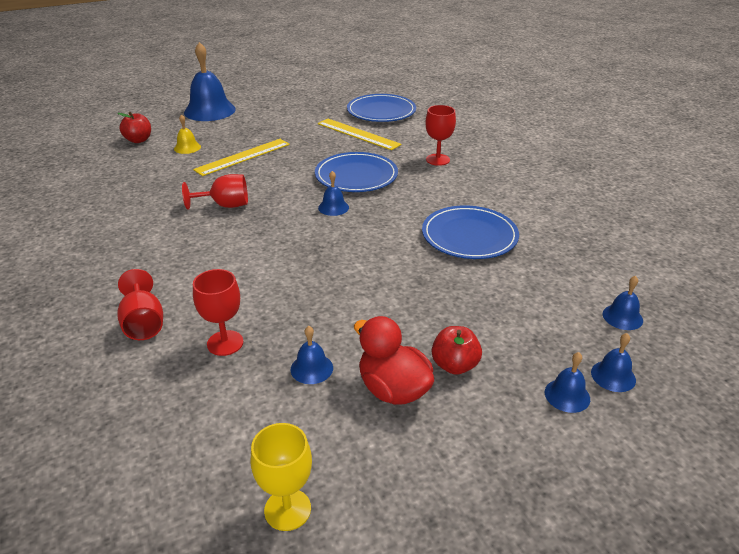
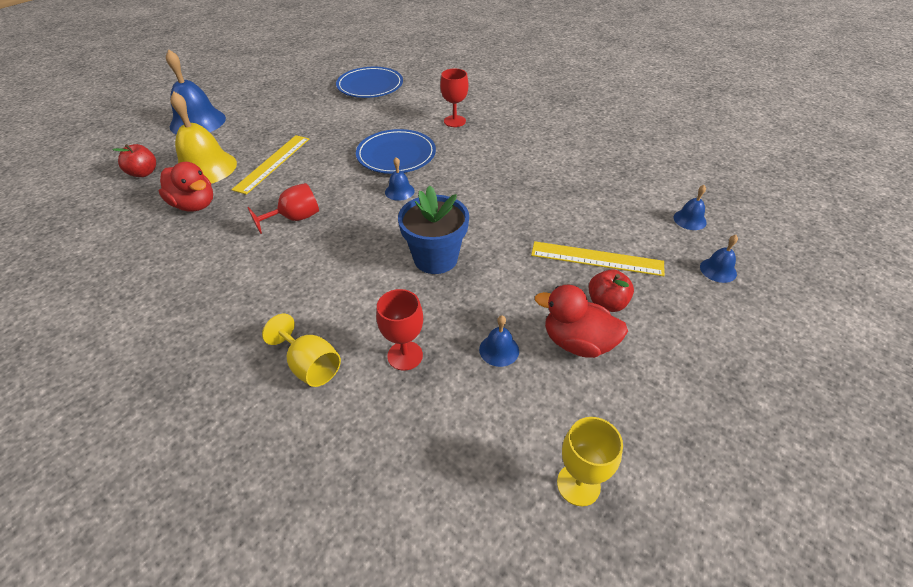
camera: 25 degrees left, 10 degrees up
(143, 323) = (310, 366): red goblet -> yellow goblet
(156, 174) = (194, 205): none -> red duck
(187, 147) = (205, 168): yellow bell -> yellow bell, size x2.14
(319, 273) = (435, 258): none -> blue flower pot
(358, 134) = (366, 113): yellow ruler -> yellow ruler (596, 259)
(469, 236) = (532, 185): blue plate -> none
(567, 395) = (700, 297): blue bell -> none

